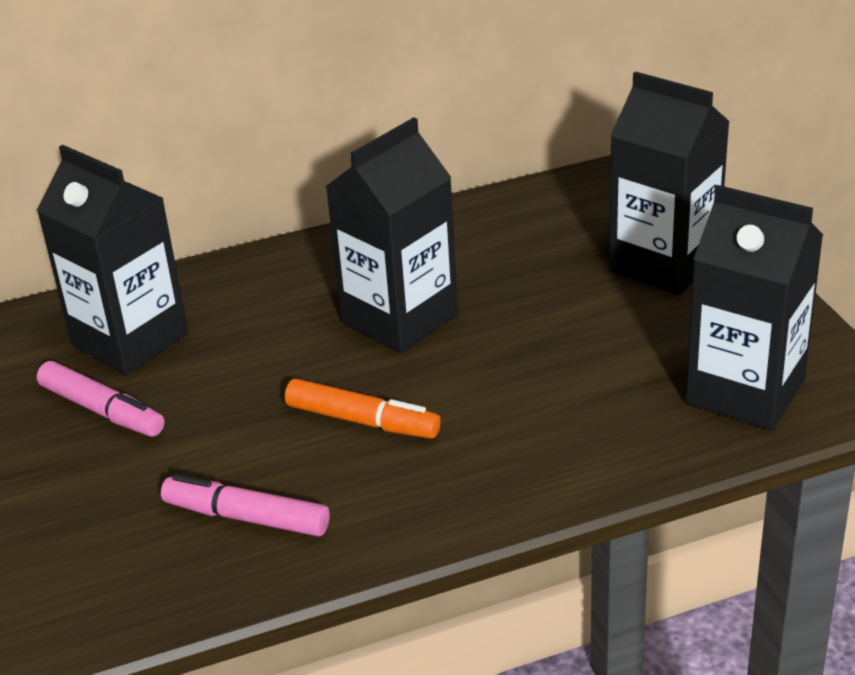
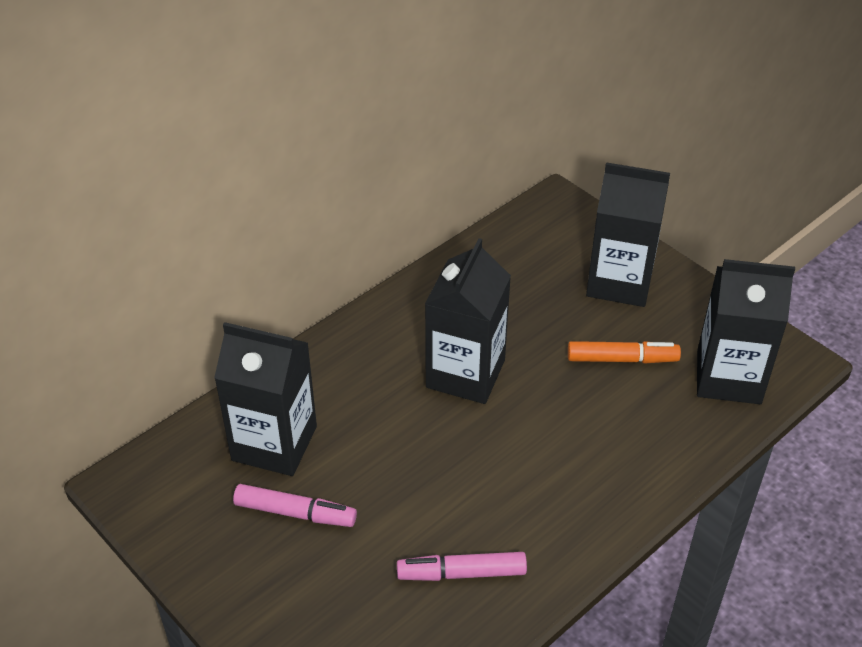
camera: 25 degrees left, 10 degrees up
(362, 421) = (493, 469): orange marker -> orange marker (622, 359)

